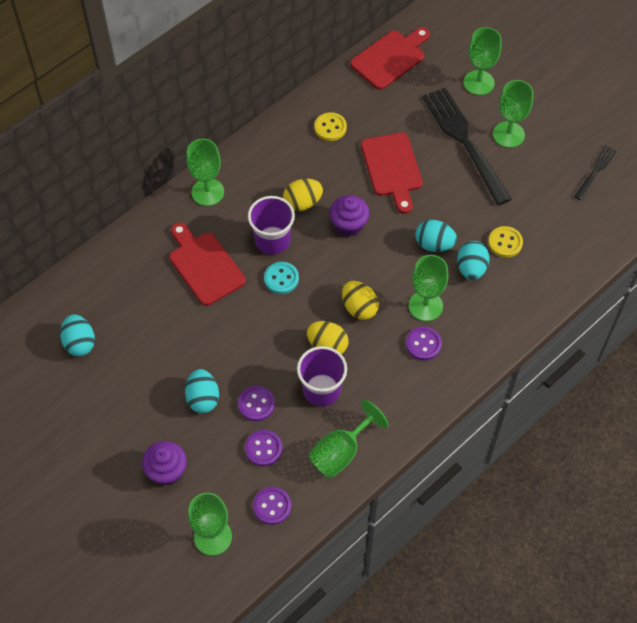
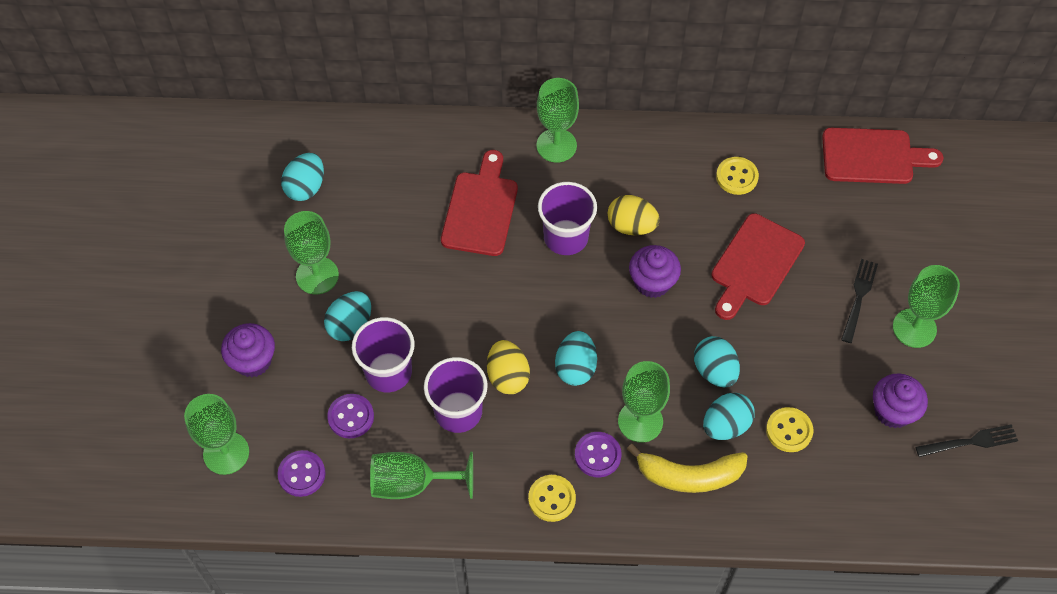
camera: 45 degrees right, 0 degrees up
(256, 404) = (388, 372): purple button -> purple cup
(281, 278) = (535, 279): turquoise button -> none
(359, 308) = (575, 367): yellow egg -> turquoise egg
(425, 389) = (552, 499): none -> yellow button
(464, 141) = (859, 297): black fork -> black fork, size x0.48
(478, 83) = (940, 252): green goblet -> green goblet (317, 275)
(482, 311) = (689, 476): none -> yellow banana
(544, 187) = (893, 411): none -> purple cupcake

